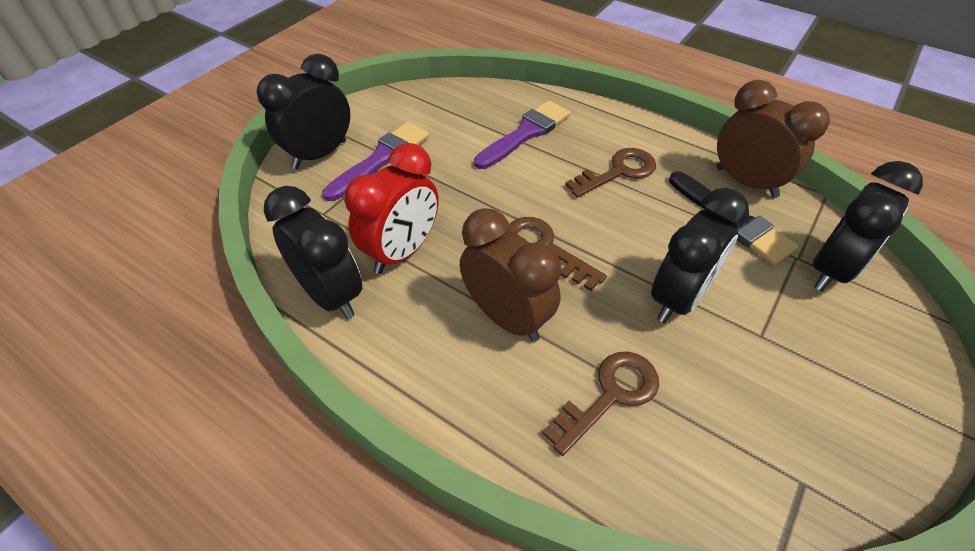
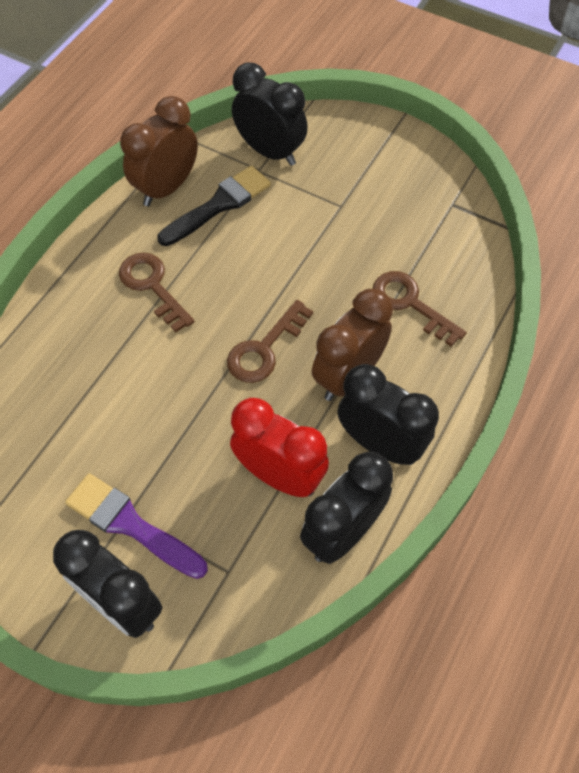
camera: 95 degrees left, 10 degrees up
(525, 133) = (85, 372): purple brush -> none
(678, 298) = (311, 253): black clock -> black clock (380, 444)

